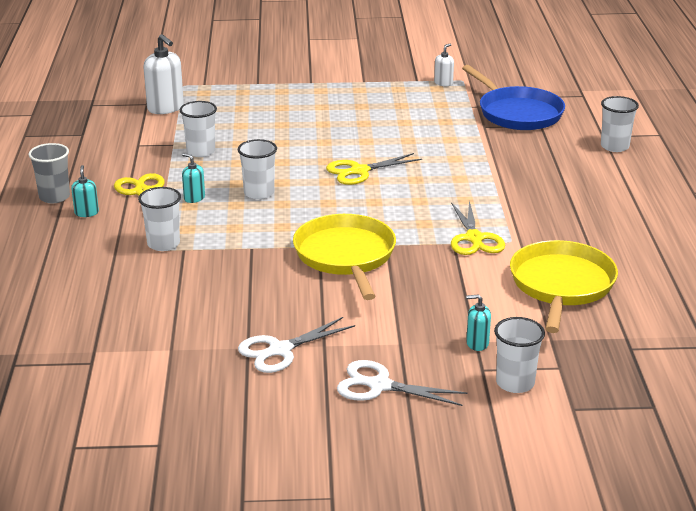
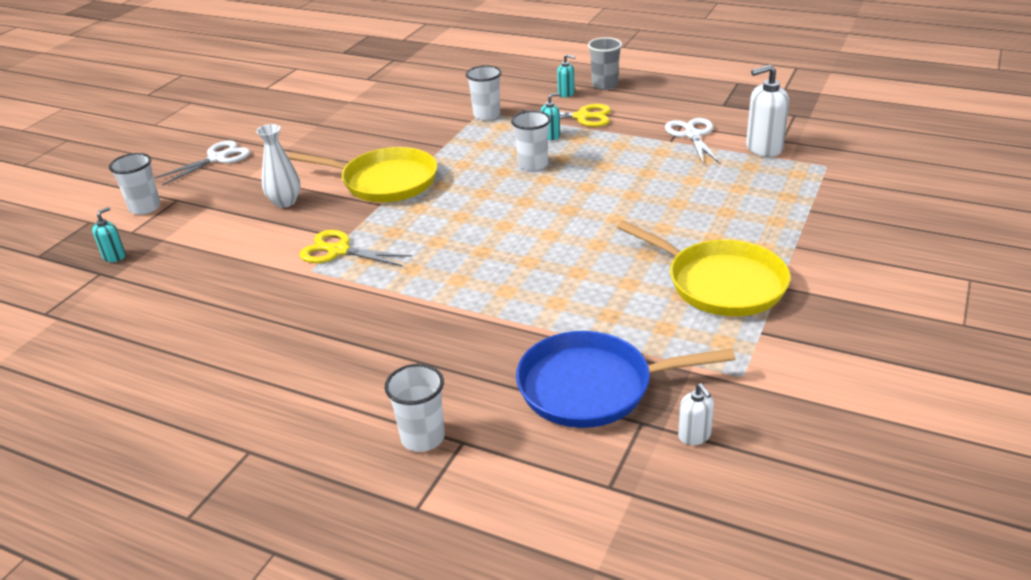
camera: 120 degrees right, 5 degrees up
(201, 151) = (643, 151): white cup -> none
(280, 350) = (300, 134): white scissors -> white scissors (692, 135)
(359, 171) = (529, 223): yellow scissors -> none
(427, 297) = (285, 202): none -> white vase
(443, 83) = (738, 353): white soap dispenser -> white soap dispenser (694, 435)
(477, 343) = (204, 206): turquoise soap dispenser -> turquoise soap dispenser (114, 256)
(561, 285) = (215, 272): yellow pan -> yellow pan (721, 283)

